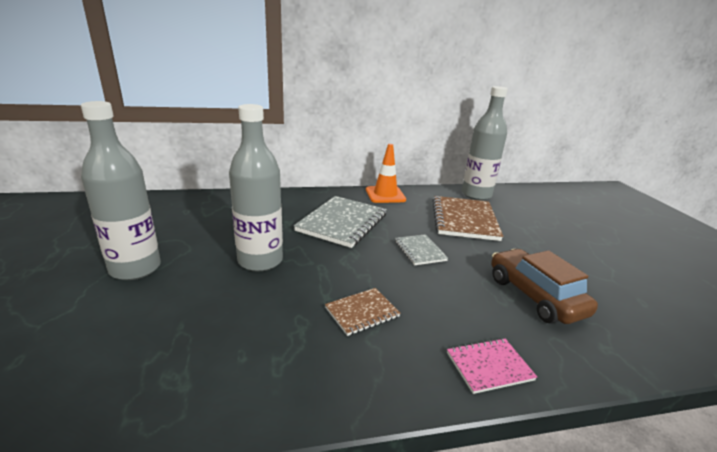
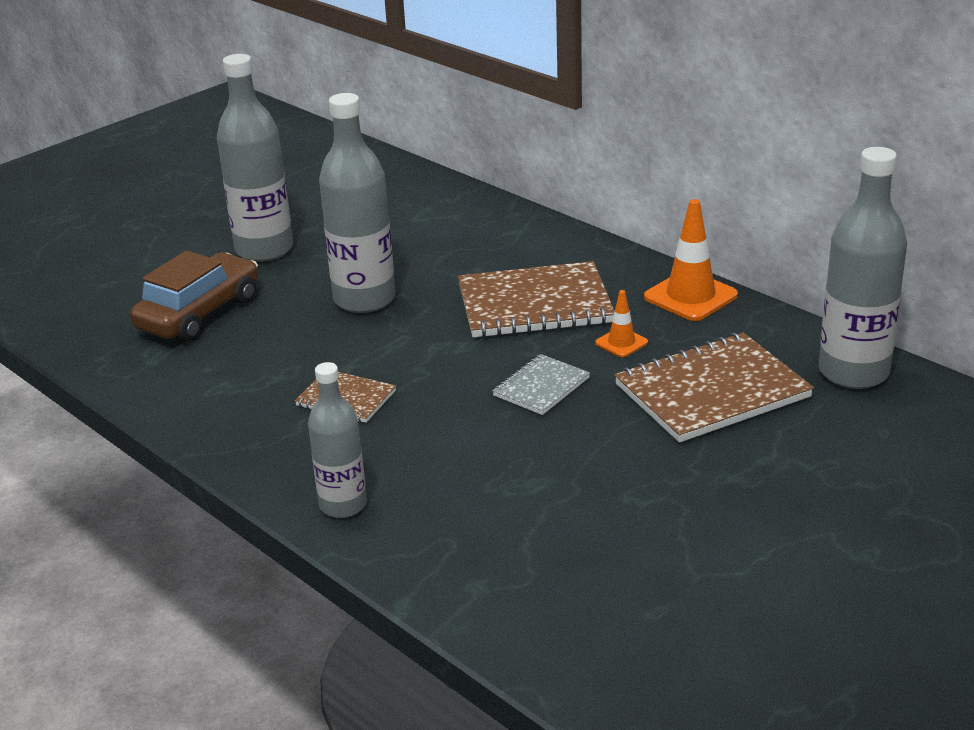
camera: 60 degrees right, 5 degrees up
(342, 223) = (534, 304): grey notebook -> brown notebook
(403, 220) = (621, 343): none -> orange traffic cone
(489, 366) = (343, 505): pink notebook -> grey bottle
(534, 296) = (540, 508): brown car -> brown car (199, 313)

